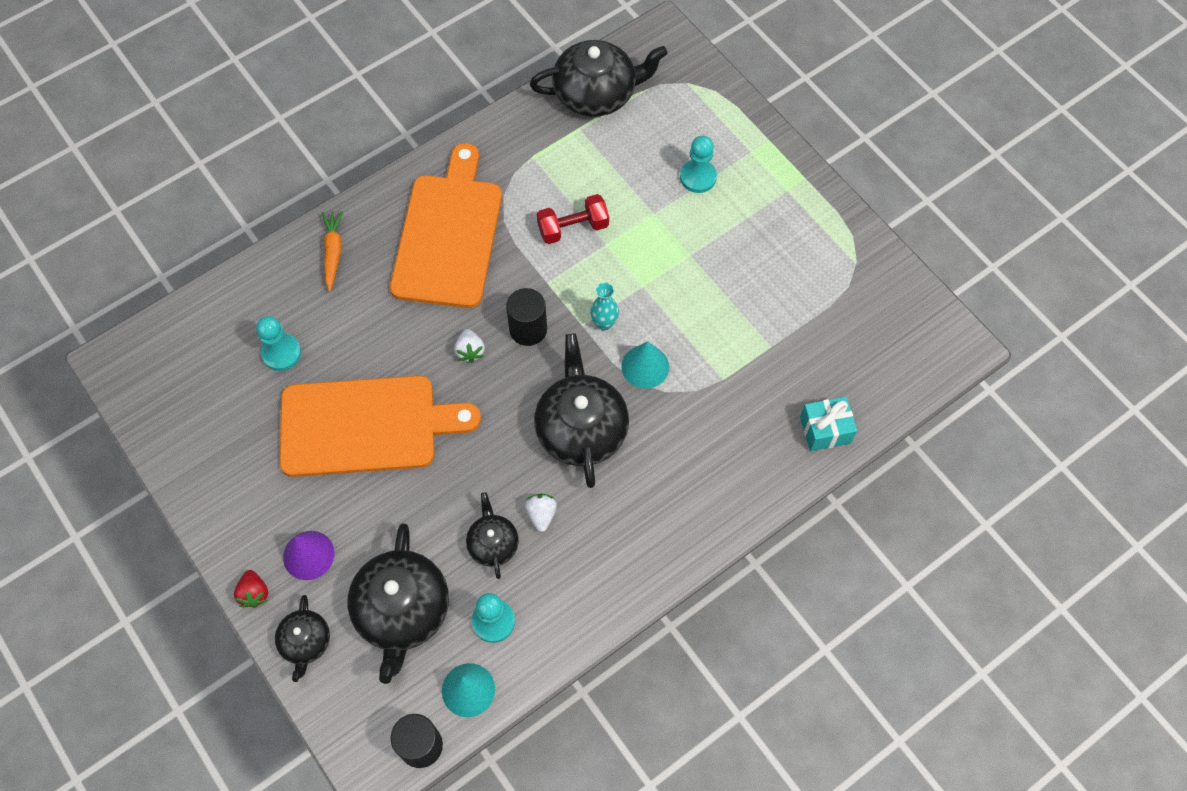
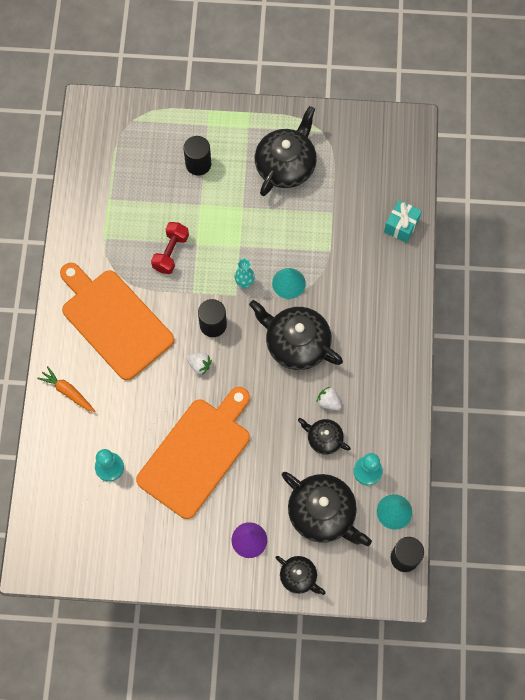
camera: 50 degrees left, 5 degrees up
(254, 593) = (247, 585): red strawberry -> none
(596, 93) = (94, 172): black teapot -> black teapot (286, 165)
(698, 177) = (198, 164): turquoise pawn -> black cylinder

